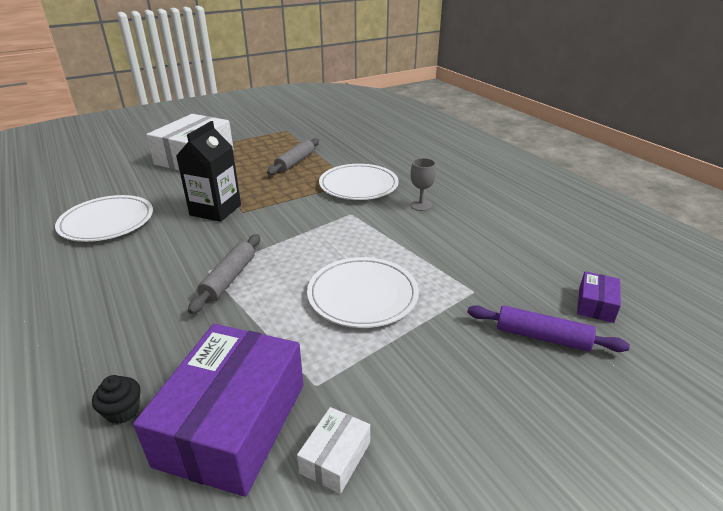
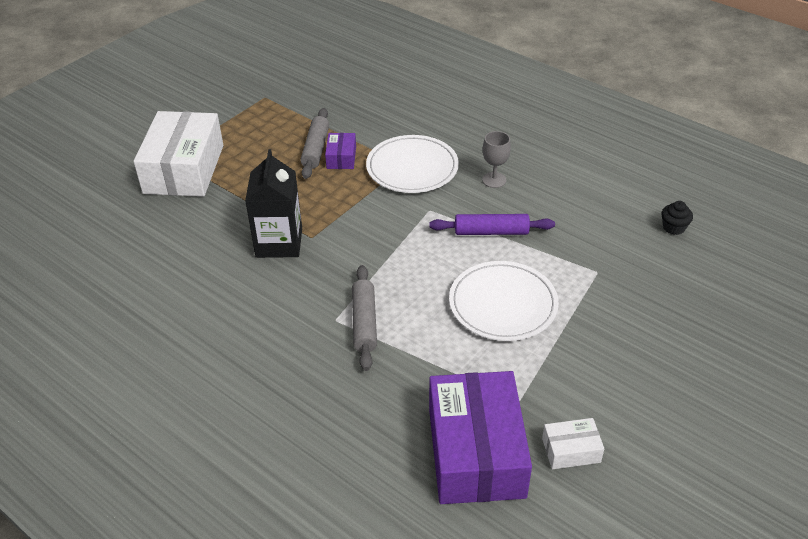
camera: 20 degrees left, 10 degrees up
(107, 222) = (168, 291): white plate -> none
(123, 411) = (378, 472): black cupcake -> black cupcake (673, 227)
(335, 457) = (571, 450): white box -> white box turned 75 degrees clockwise
(542, 337) = (672, 301): purple rolling pin -> purple rolling pin (491, 232)
(596, 304) = (702, 257): purple box -> purple box (341, 158)

